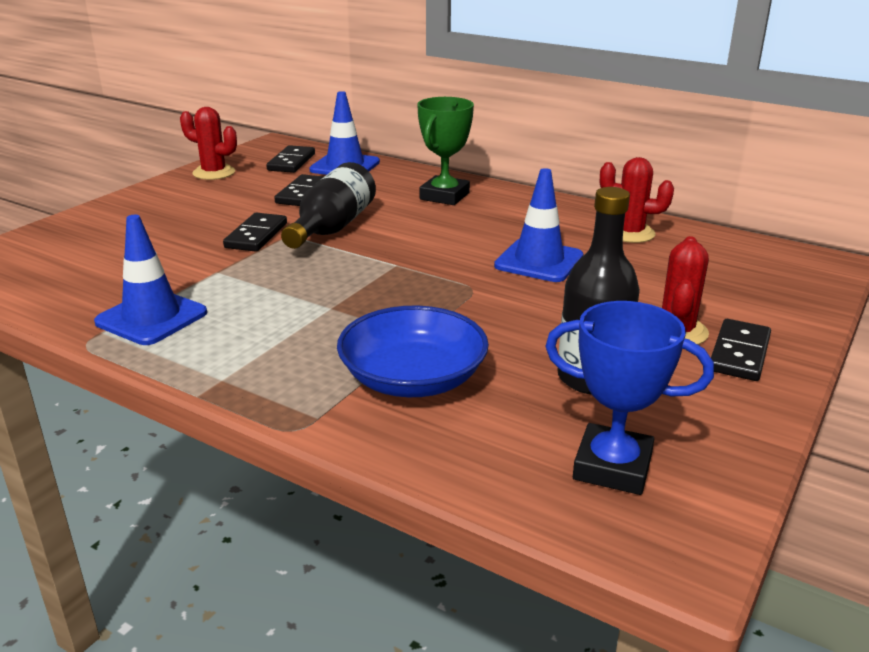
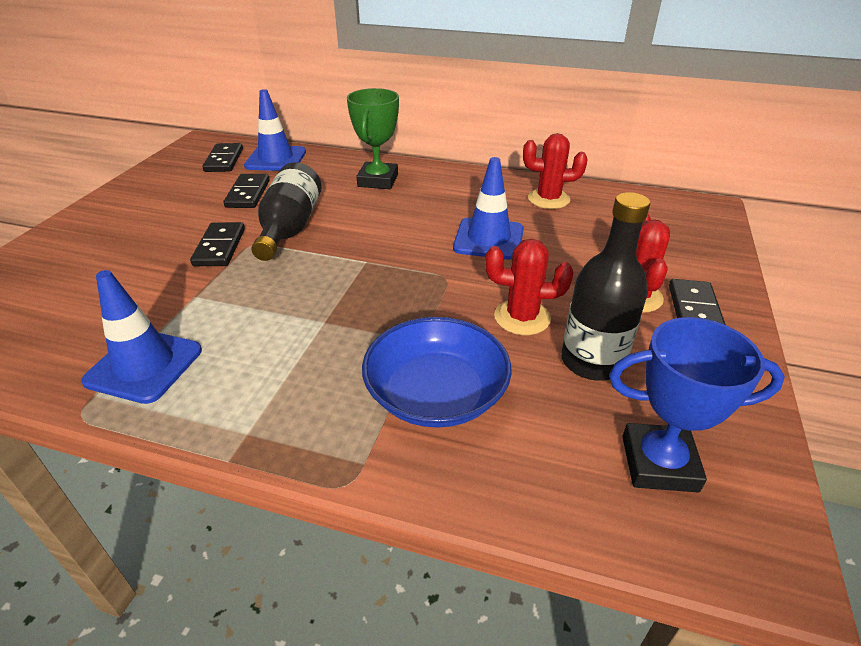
camera: 15 degrees left, 10 degrees up
(214, 173) = (152, 180): red cactus -> red cactus (522, 317)

